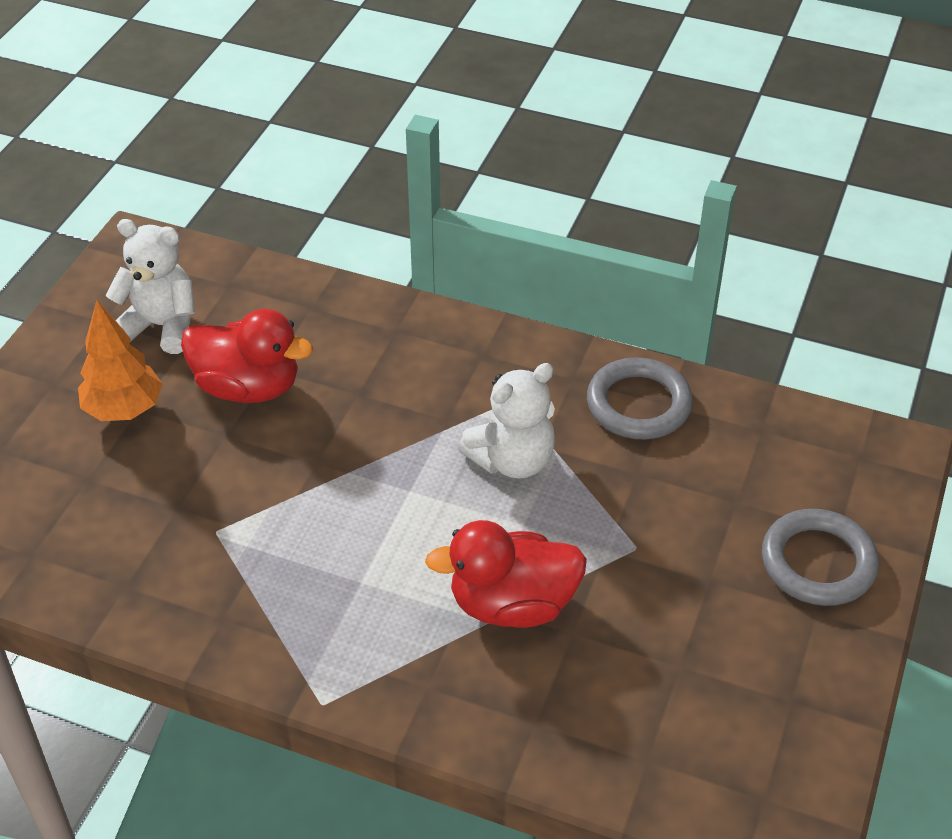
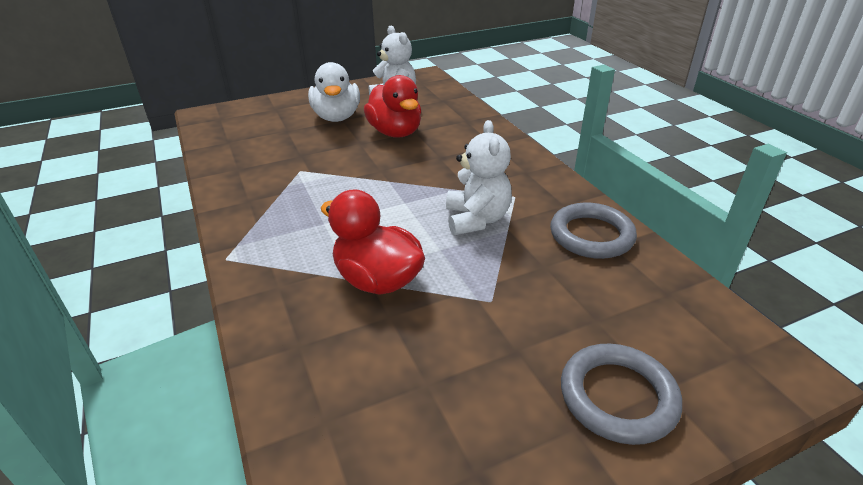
camera: 45 degrees right, 10 degrees down
(124, 409) = (337, 117): orange tree -> white duck
(512, 460) = (476, 219): white teddy bear -> white teddy bear turned 105 degrees counterclockwise

